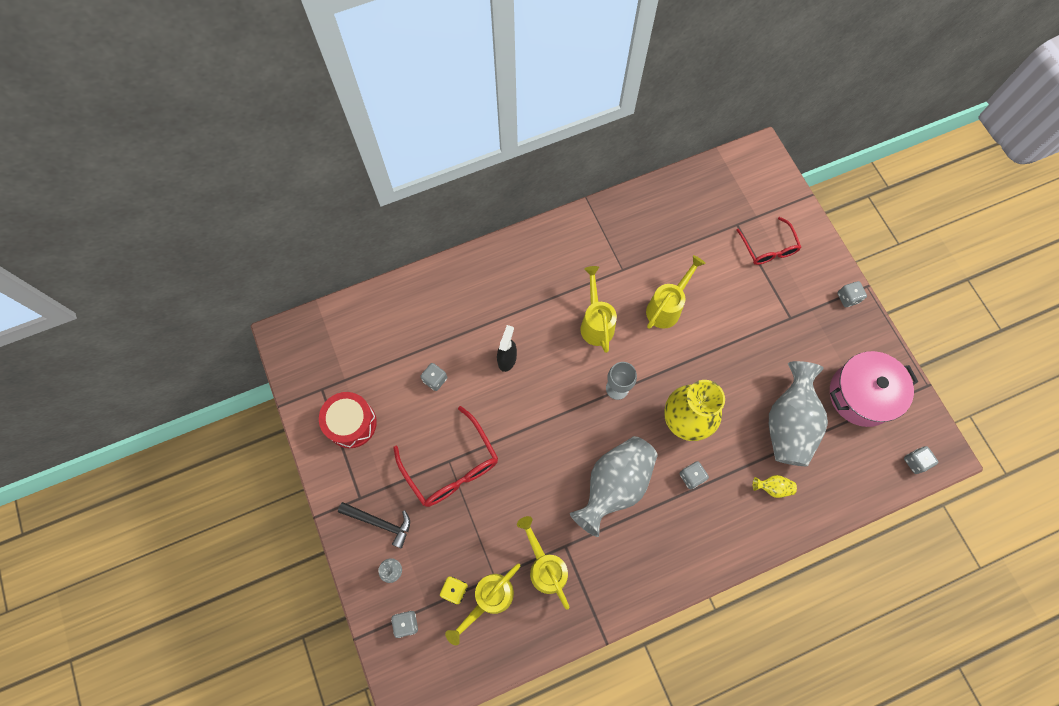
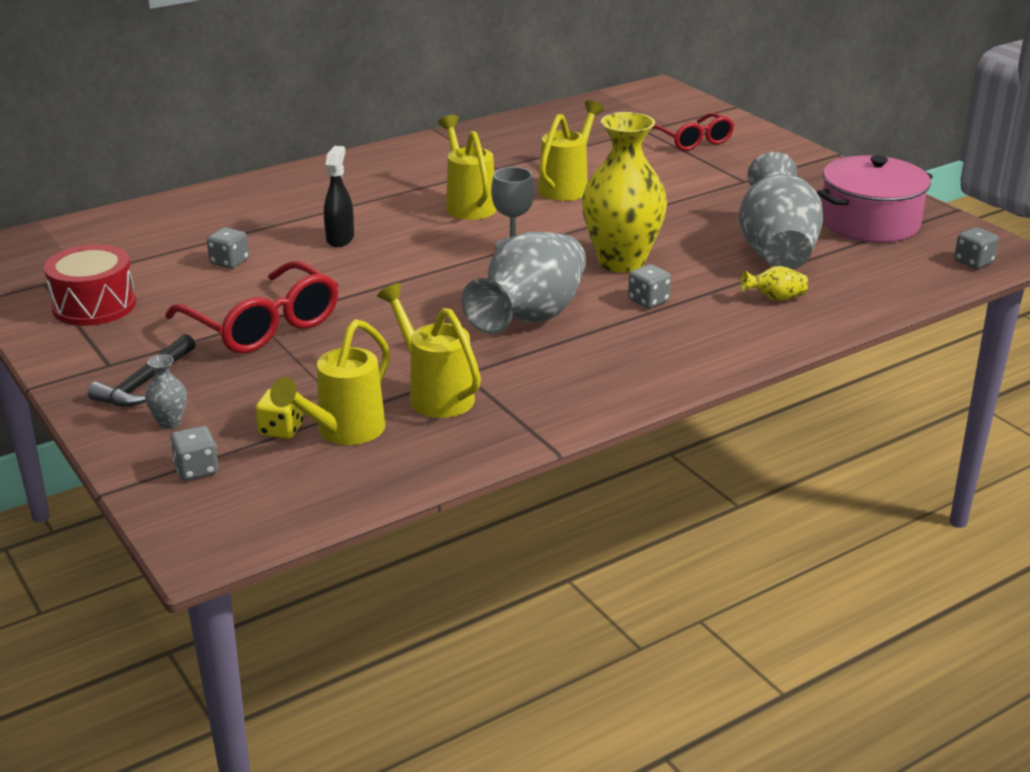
camera: 10 degrees left, 40 degrees down
(380, 523) = (144, 382): black hammer -> black hammer turned 105 degrees clockwise
(848, 298) = (815, 163): grey dice -> none

